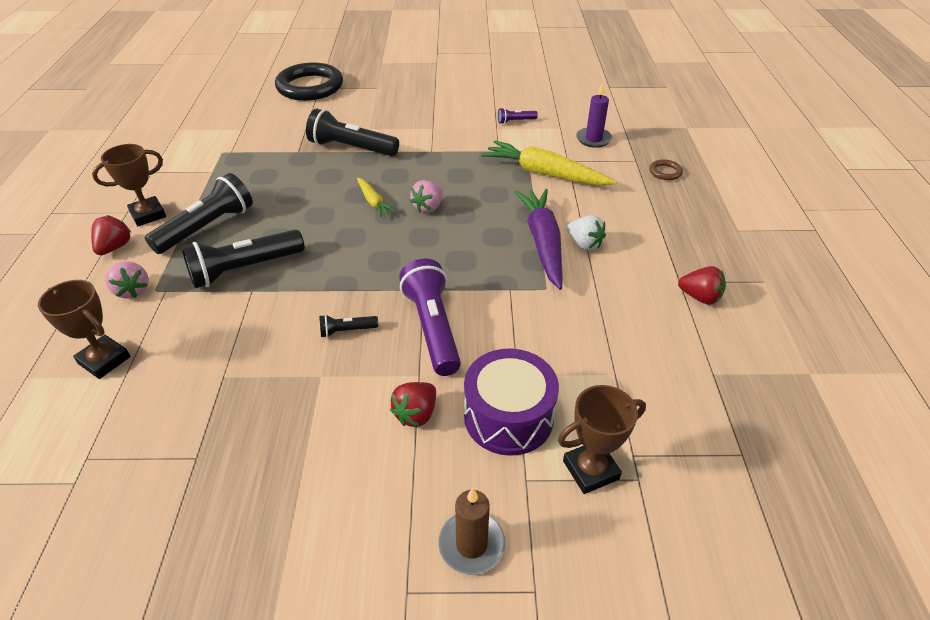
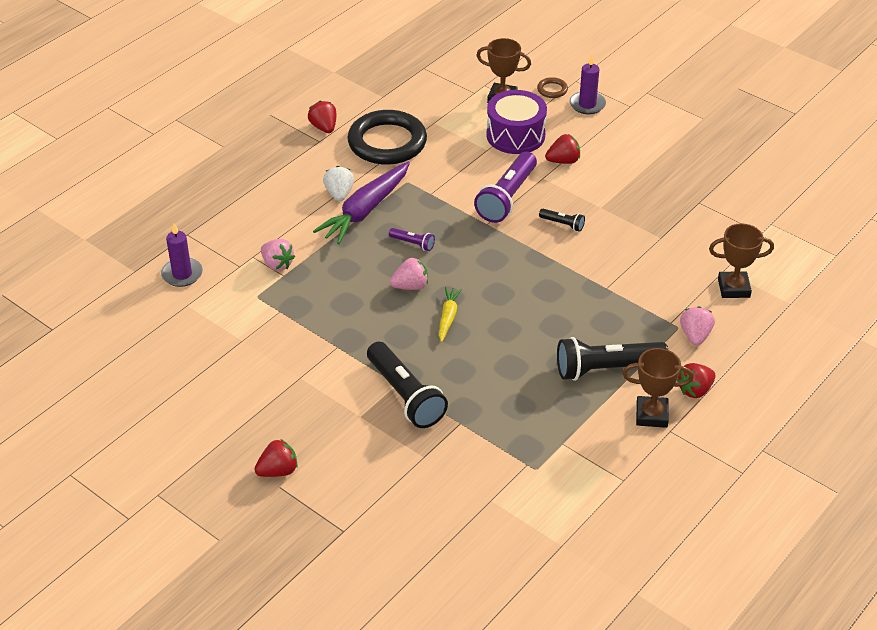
camera: 140 degrees left, 0 degrees up
(104, 360) = (733, 288): brown trophy -> brown trophy turned 75 degrees counterclockwise
(244, 269) = (600, 309): black flashlight -> none
(310, 87) = (353, 539): black ring -> black ring (387, 142)
(386, 91) = (278, 471): none -> red strawberry
(471, 544) = (587, 104): brown candle -> purple candle
(515, 121) = (213, 338): purple flashlight -> purple flashlight (413, 243)
(545, 173) = (277, 264): yellow carrot -> pink strawberry
(665, 172) = (186, 211): brown ring -> brown ring (552, 90)

